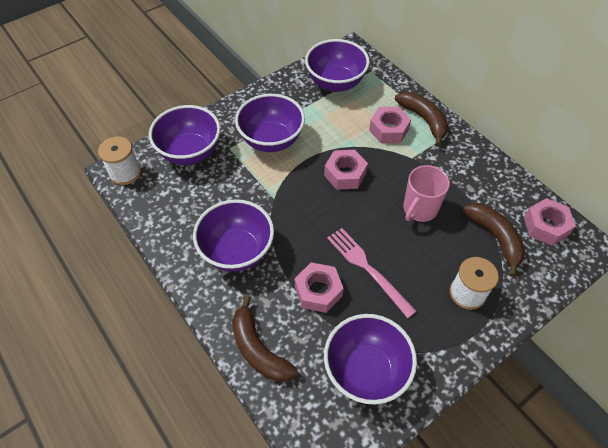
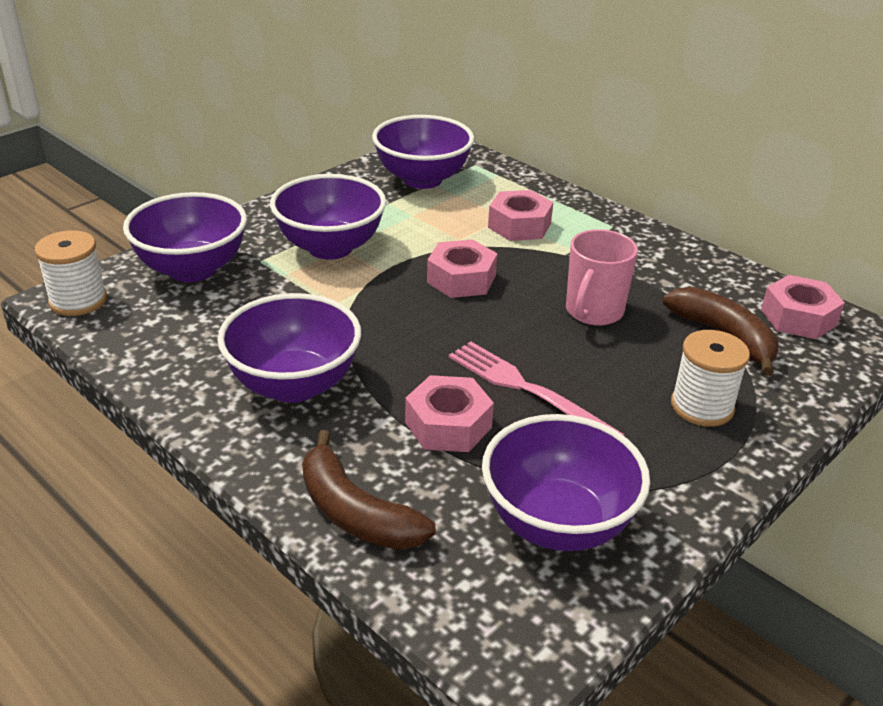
camera: 10 degrees left, 20 degrees down
(423, 120) = (571, 211): brown banana -> none

